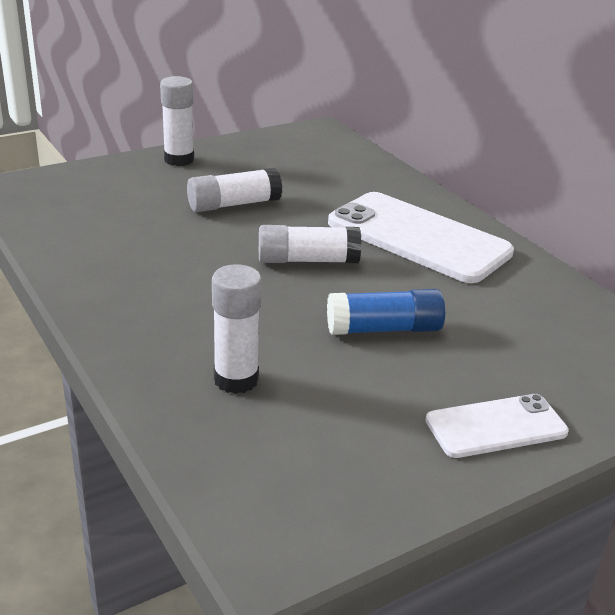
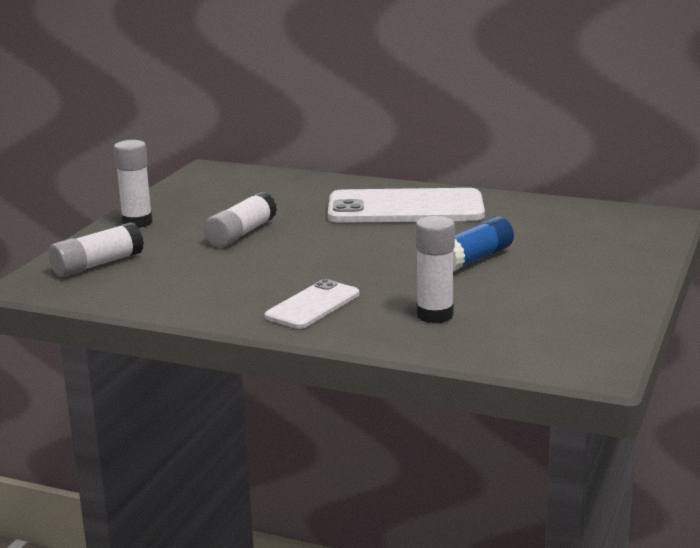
camera: 35 degrees left, 10 degrees down
(307, 260) = (358, 245): white glue stick -> white glue stick (97, 265)
(496, 426) = (610, 276): white phone -> white phone (312, 305)

